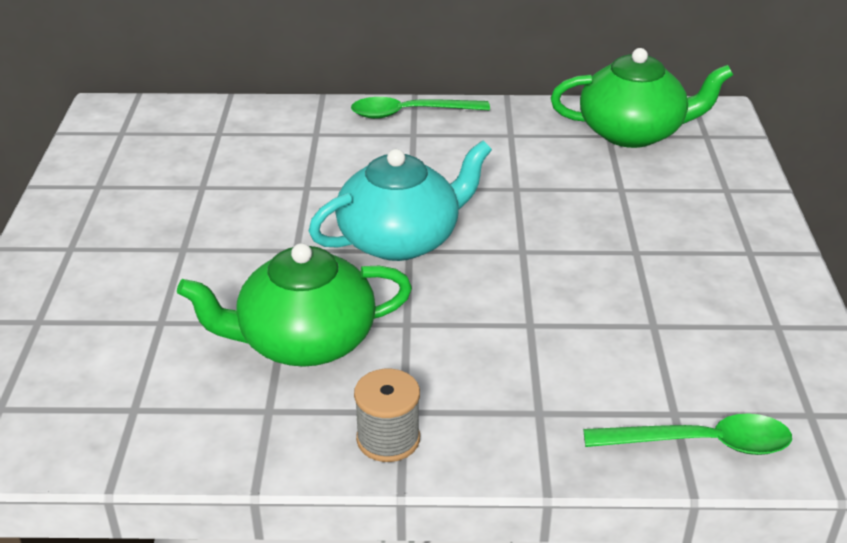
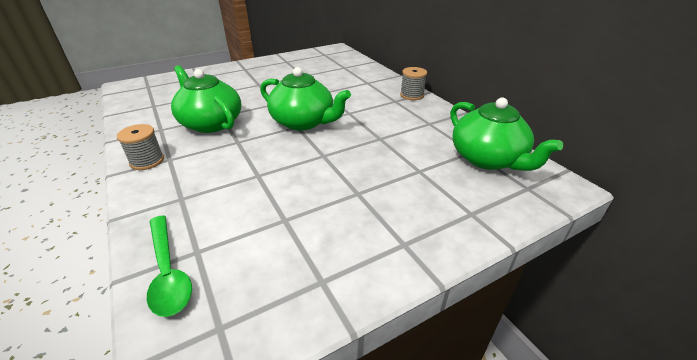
camera: 60 degrees right, 0 degrees up
(401, 239) = (303, 122): turquoise teapot -> green teapot
(410, 113) = (412, 95): green spoon -> grey spool

